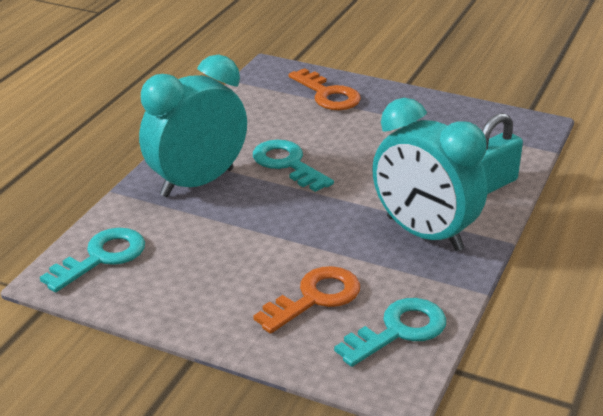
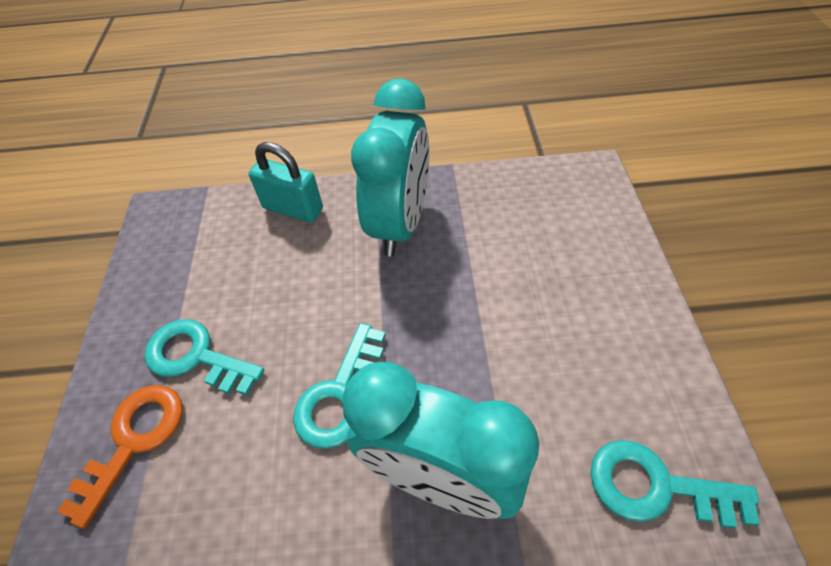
camera: 115 degrees left, 20 degrees up
(315, 298) = (546, 256): orange key -> none
(398, 331) = (538, 192): turquoise key -> turquoise key (196, 357)

